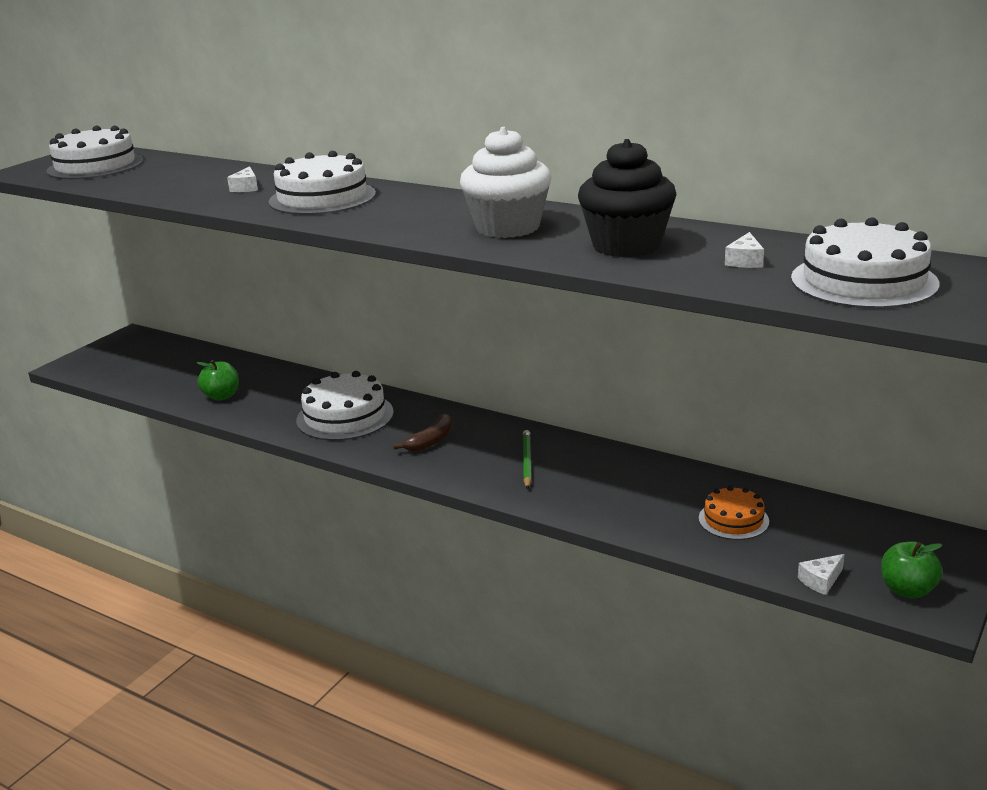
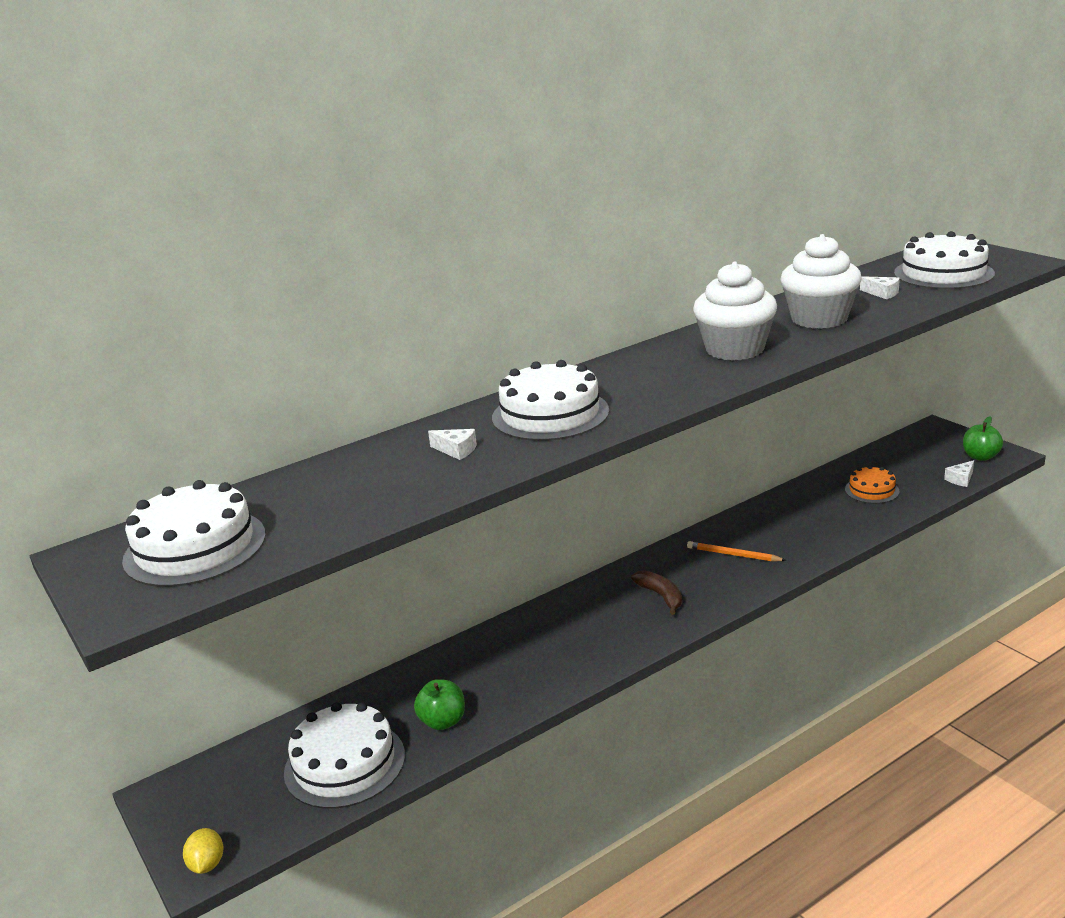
camera: 65 degrees left, 0 degrees up
(69, 367) = (207, 864): none -> yellow lemon
(345, 416) = (569, 639): white cake -> white cake (345, 763)
(527, 461) = (733, 555): green pencil -> orange pencil
(626, 245) = (819, 319): black cupcake -> white cupcake
(821, 581) = (960, 479): white cheese -> white cheese turned 60 degrees clockwise

